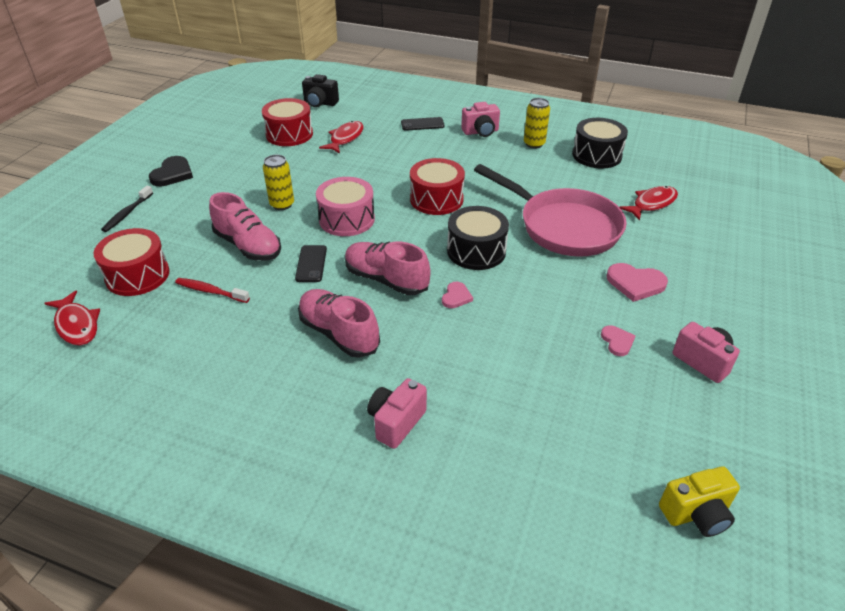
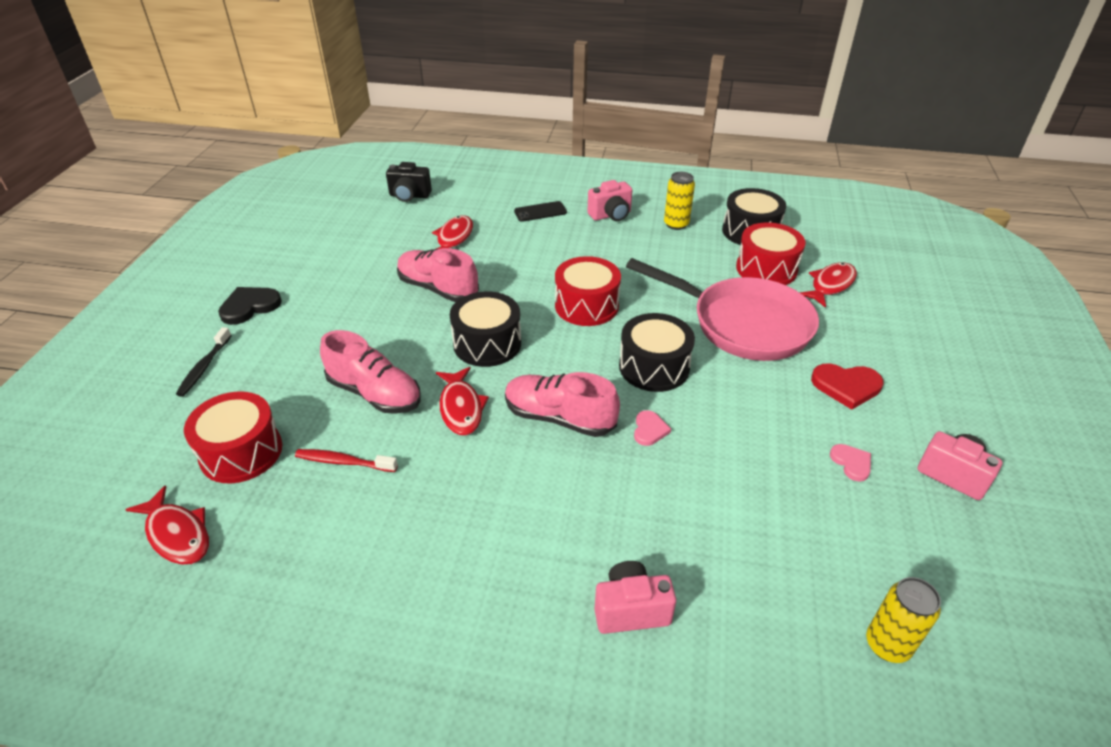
camera: 10 degrees left, 0 degrees up
(172, 174) = (249, 306): black heart -> black heart turned 135 degrees counterclockwise
(282, 204) = (401, 333): yellow can -> yellow can (887, 645)
(289, 134) = (383, 239): red drum -> red drum (766, 269)
(311, 264) = (461, 408): black phone -> red fish
(338, 333) = (523, 498): pink shoe -> pink shoe (438, 289)
(347, 219) = (487, 344): pink drum -> black drum
(396, 422) = (631, 610): pink camera -> pink camera turned 60 degrees clockwise
(635, 283) = (846, 386): pink heart -> red heart
(696, 514) = (1014, 674): yellow camera -> none

